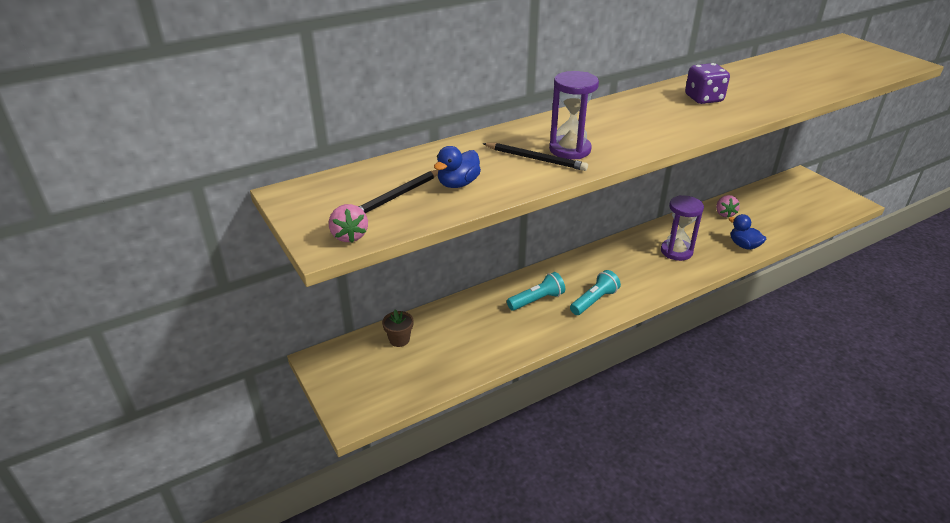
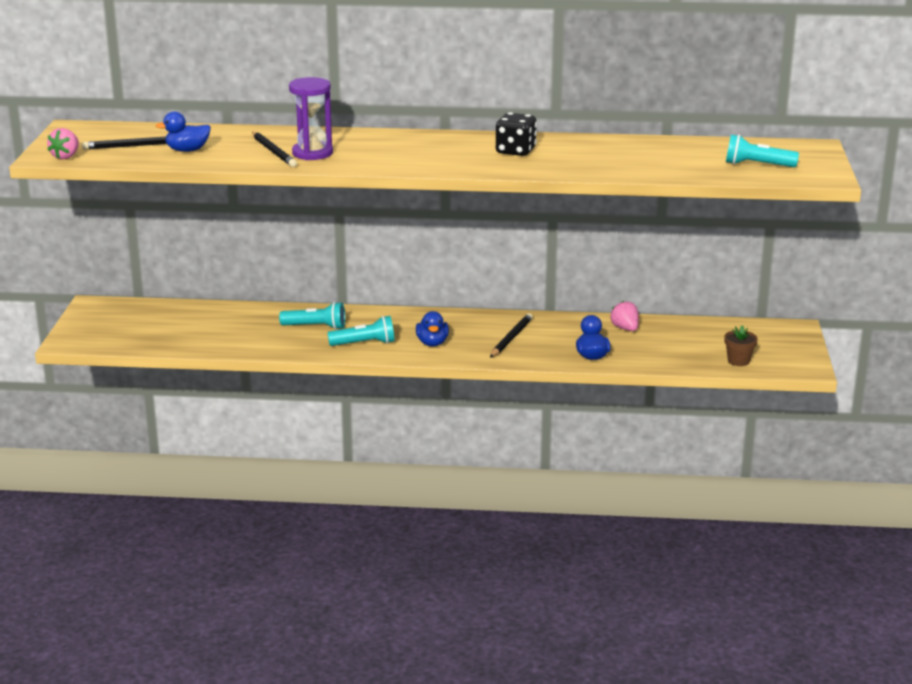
camera: 35 degrees right, 10 degrees down
(399, 339) = (166, 313): brown flower pot -> brown flower pot (738, 361)
(636, 279) = (432, 343): none -> blue duck
(676, 251) = (511, 338): purple hourglass -> black pencil
(703, 99) = (515, 151): purple dice -> black dice
(724, 214) = (625, 329): pink strawberry -> pink strawberry turned 120 degrees clockwise
(856, 65) = (757, 165): none -> turquoise flashlight

